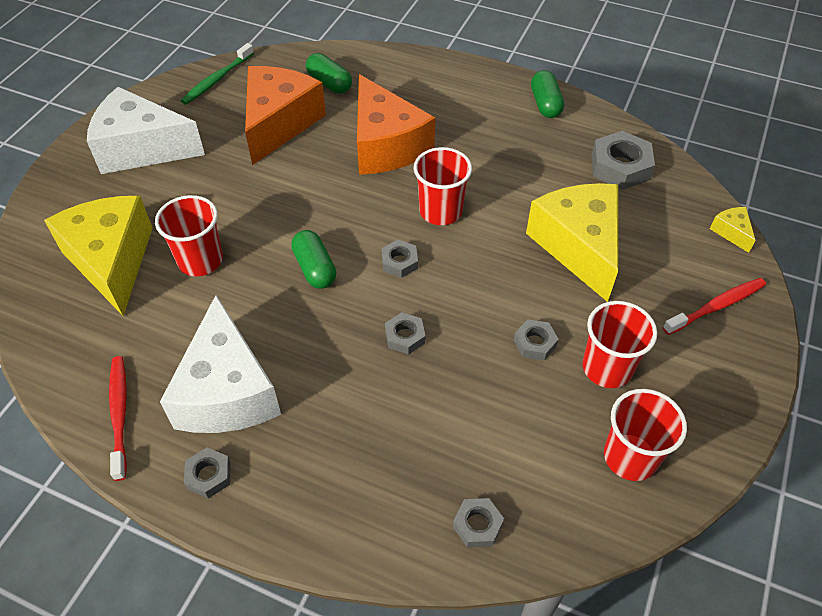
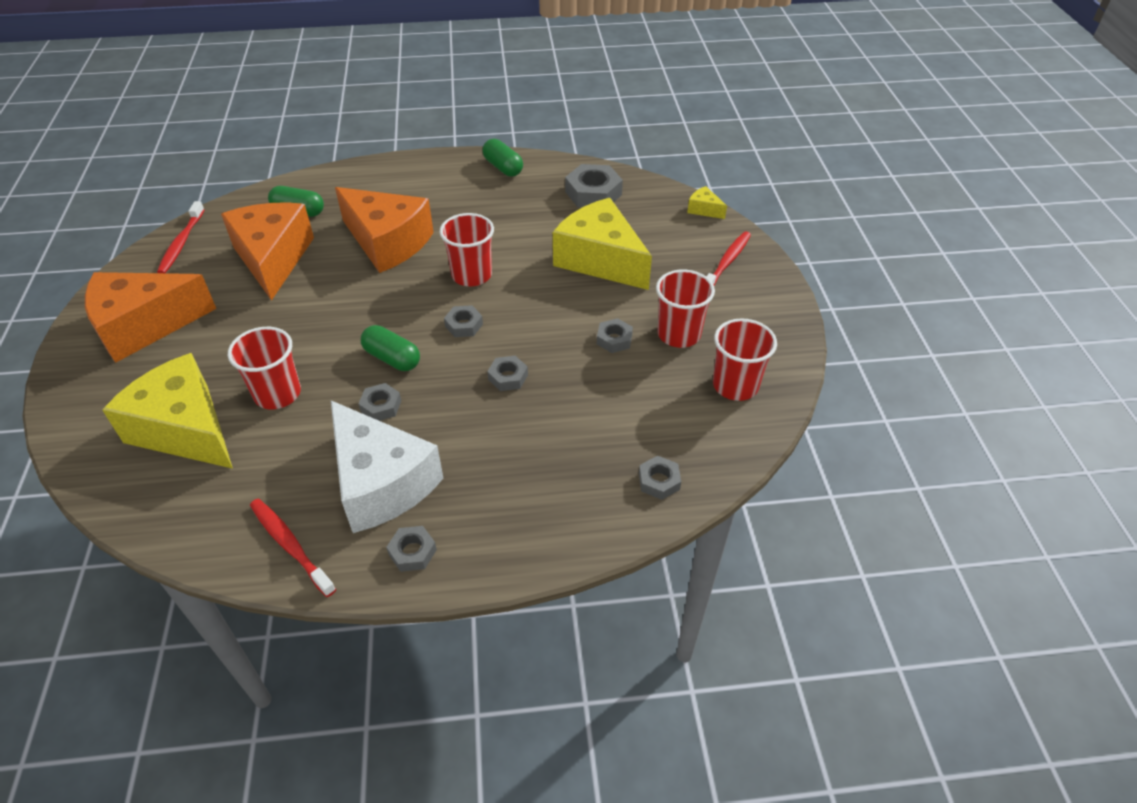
camera: 30 degrees left, 5 degrees down
(142, 148) = (144, 326): white cheese -> orange cheese
(217, 79) = (182, 243): green toothbrush -> red toothbrush
(275, 313) = (381, 406): none -> grey nut

